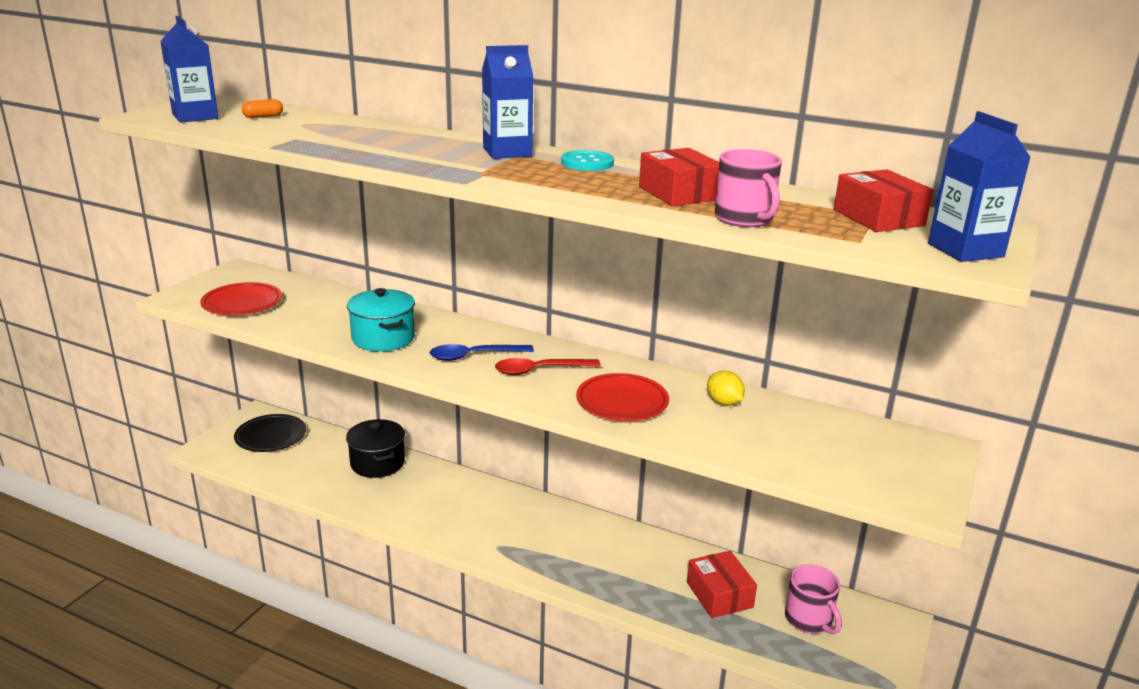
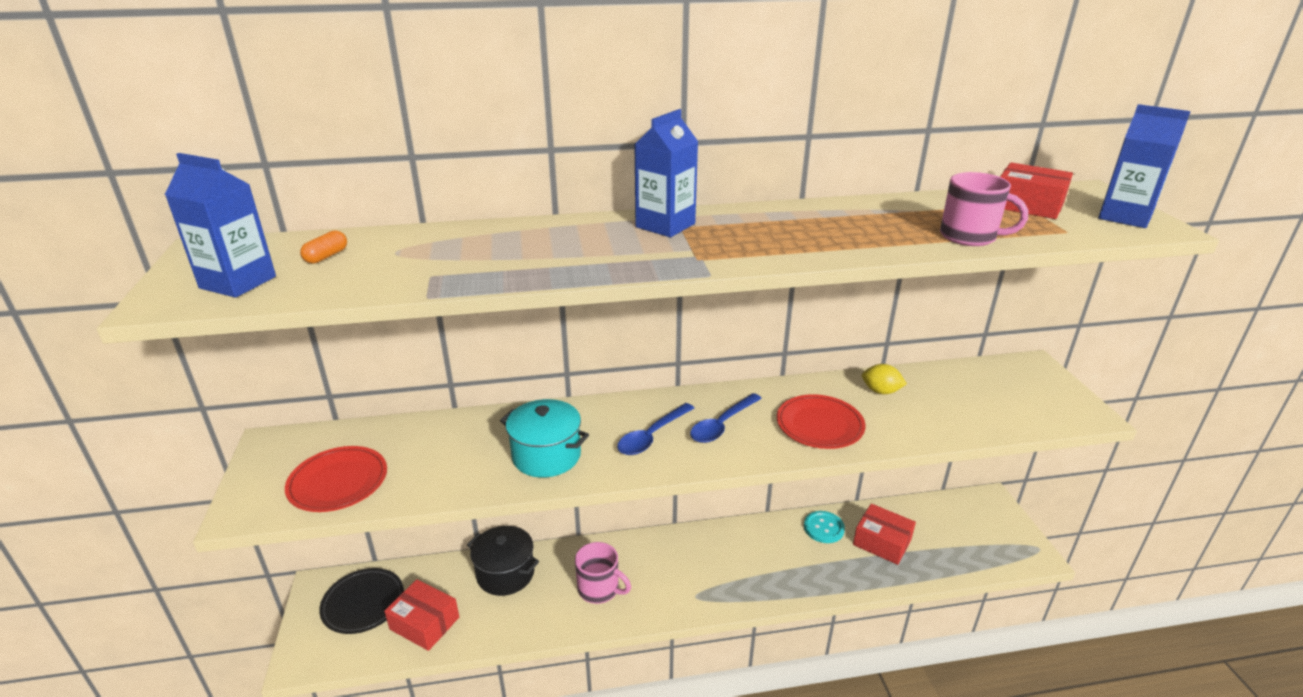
camera: 35 degrees left, 5 degrees up
(539, 370) = (722, 425): red spoon -> blue spoon
(587, 163) = (750, 216): turquoise button -> turquoise button (823, 528)
(679, 193) = (878, 226): red box -> red box (424, 623)
(809, 620) = (949, 528): pink mug -> pink mug (599, 589)

